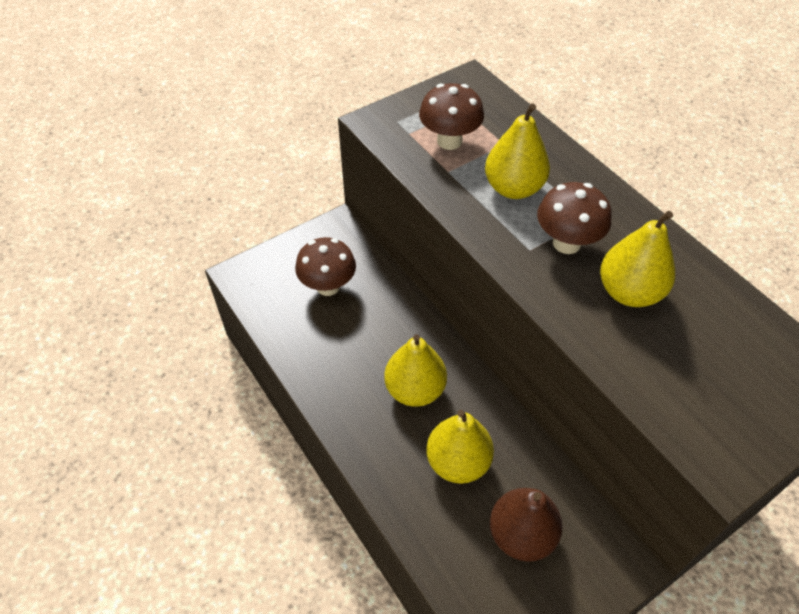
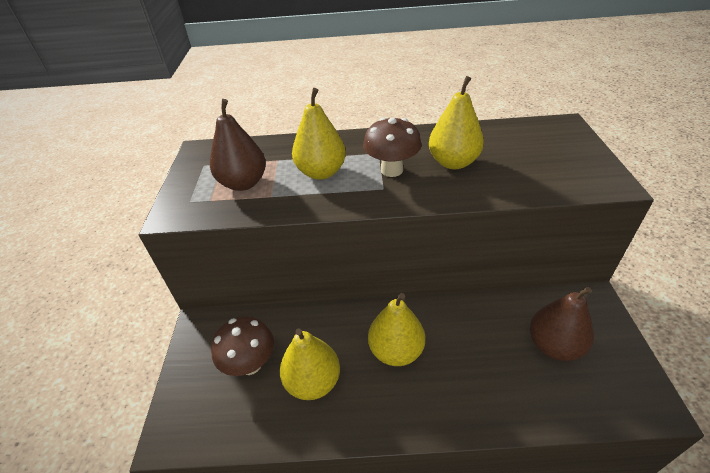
camera: 55 degrees left, 10 degrees down
(449, 141) = (243, 183): brown mushroom -> brown pear
(458, 462) = (476, 355): yellow pear -> yellow pear (313, 381)

